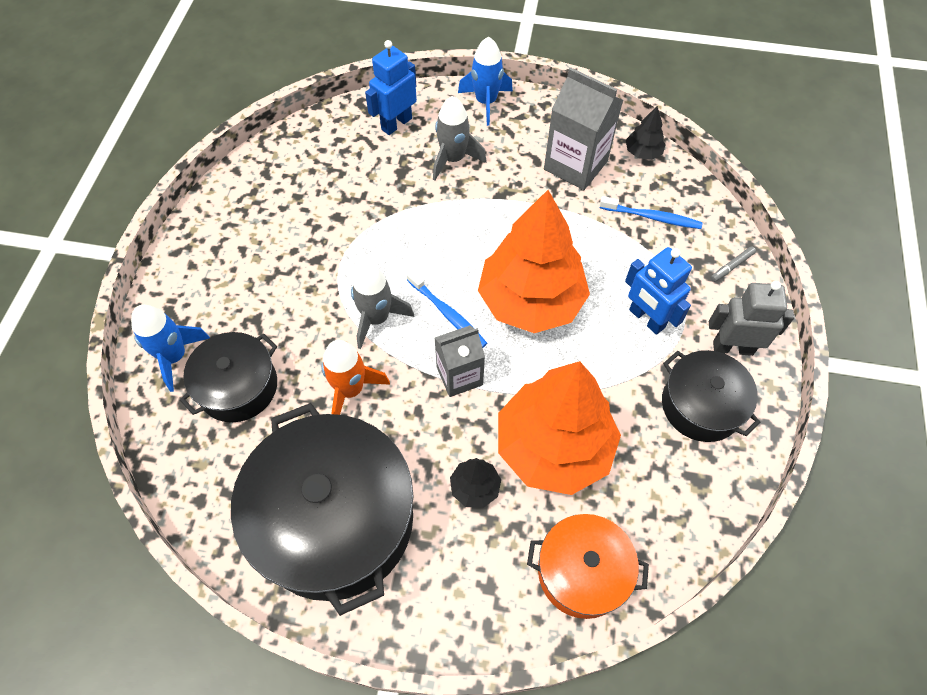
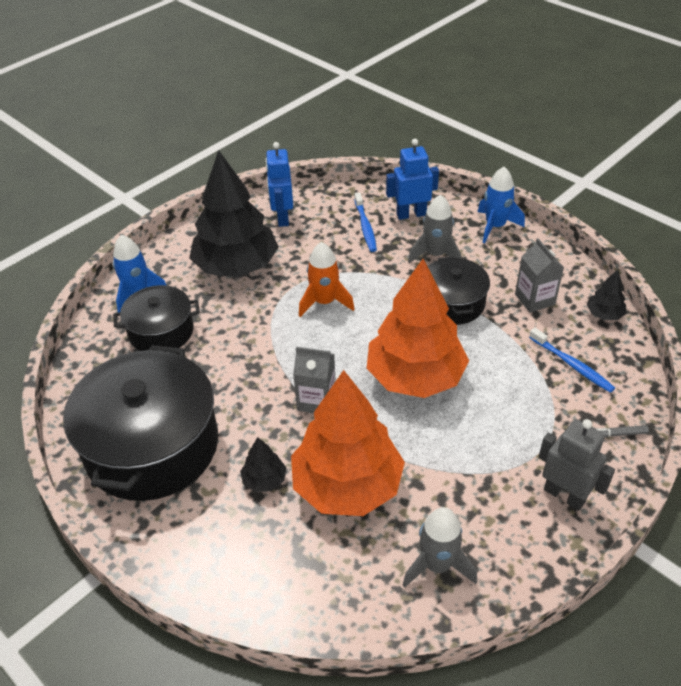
camera: 35 degrees right, 15 degrees down
(260, 268) = (236, 266): none -> black tree
(350, 389) = (232, 370): orange rocket -> orange rocket (324, 302)
(376, 318) = (288, 334): grey rocket -> grey rocket (437, 565)
(447, 313) = (343, 355): blue toothbrush -> blue toothbrush (365, 226)
(575, 165) = (534, 299): grey carton -> grey carton, size x0.65
(582, 572) = (295, 584): orange pot -> none
(646, 319) = (503, 436): blue robot -> blue robot (282, 217)
(701, 405) = (497, 523): black pot -> black pot (453, 303)

